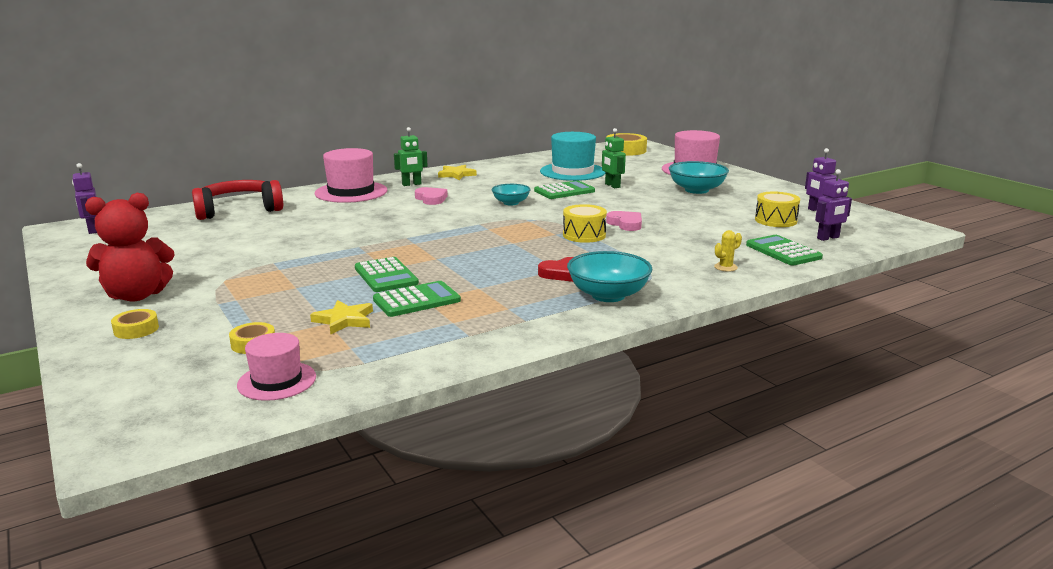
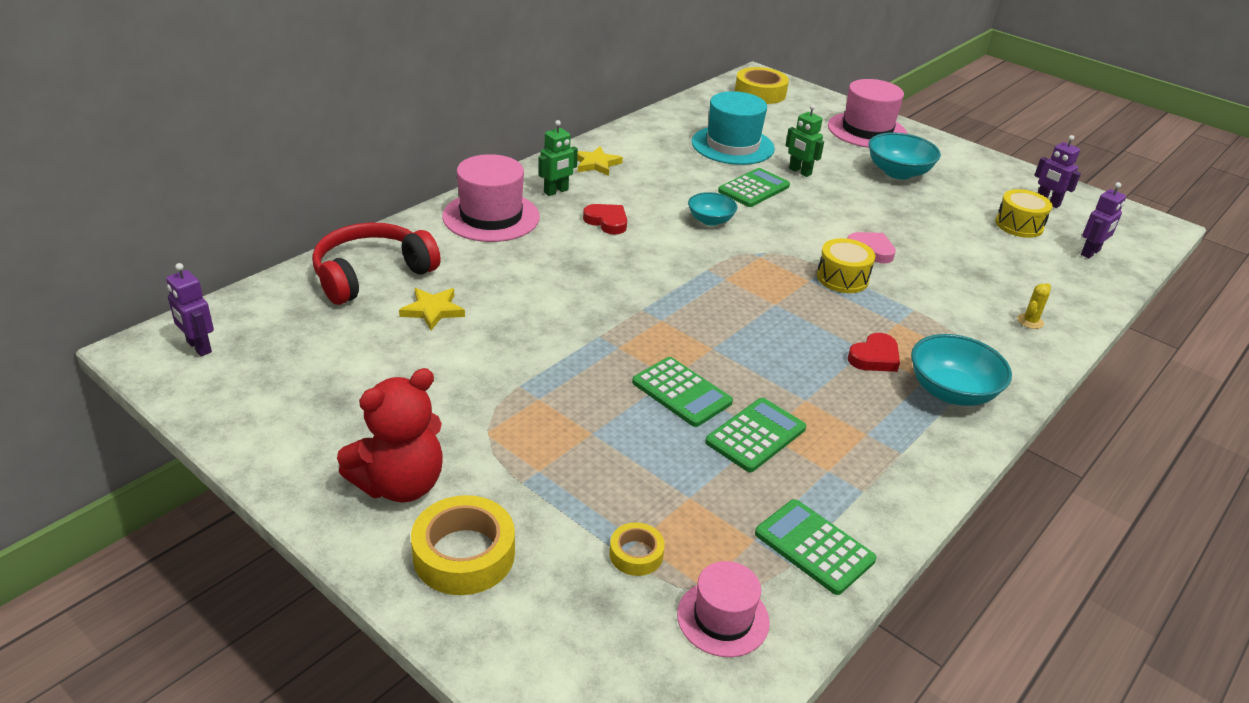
camera: 20 degrees left, 15 degrees up
(136, 329) = (464, 554): yellow tape -> yellow tape, size x1.84
(344, 320) = (704, 488): yellow star -> yellow star (433, 310)
(431, 199) = (607, 222): pink heart -> red heart
(783, 251) = (1065, 284): green calculator -> green calculator (814, 547)

